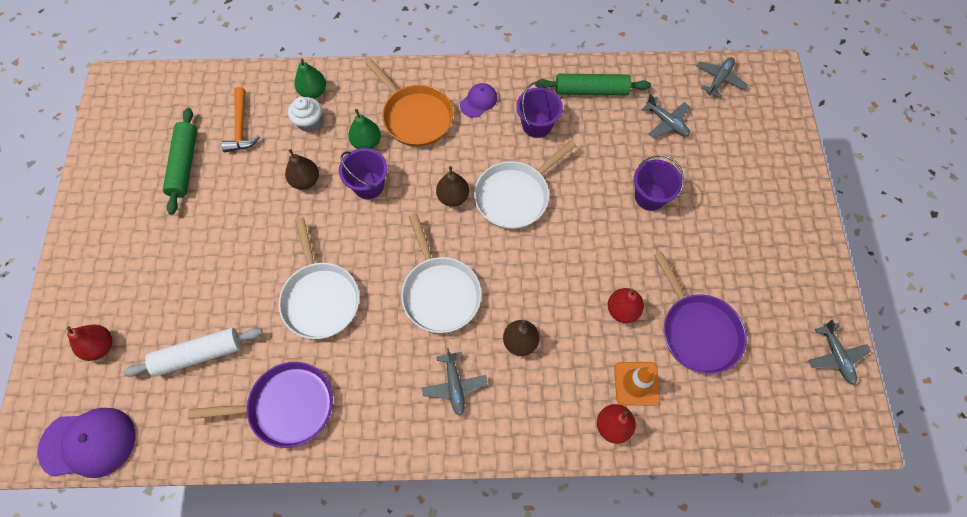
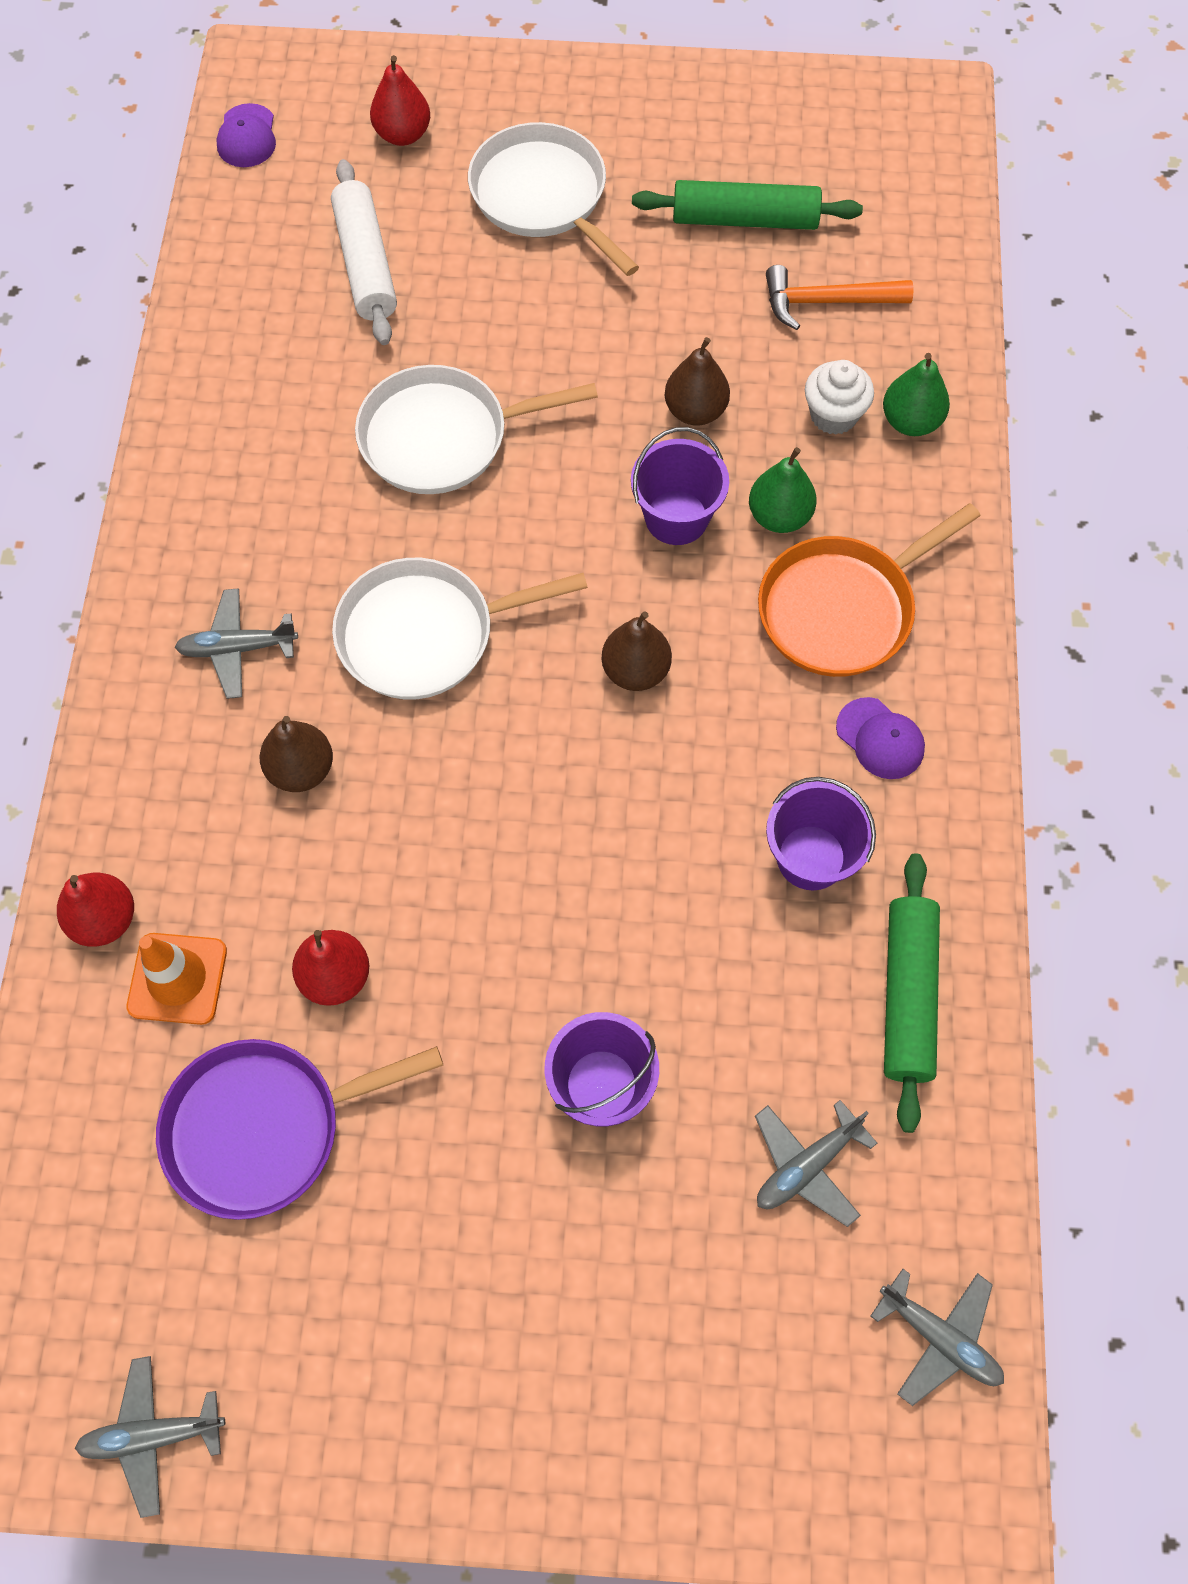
camera: 95 degrees right, 0 degrees up
(88, 443) = (247, 136): purple cap -> purple cap, size x0.55
(287, 406) = (252, 391): purple pan -> none
(515, 196) = (628, 792): white pan -> white pan (543, 196)

